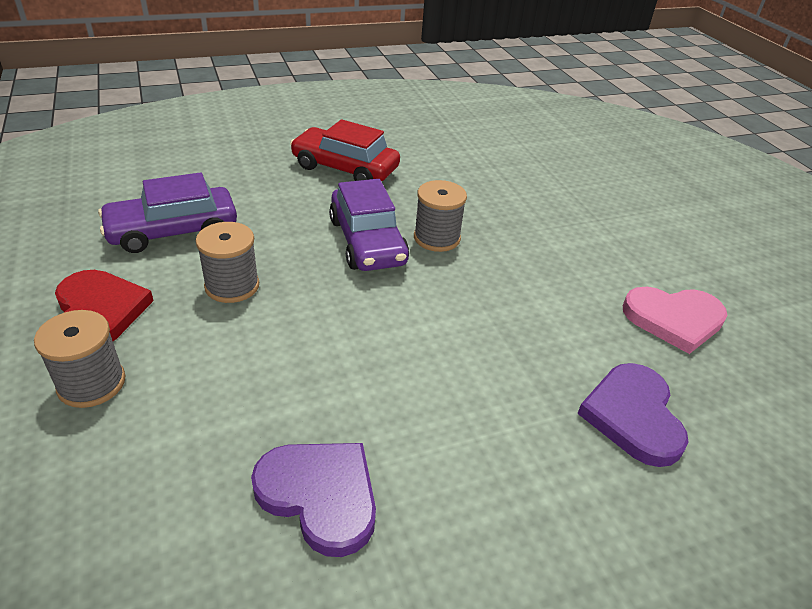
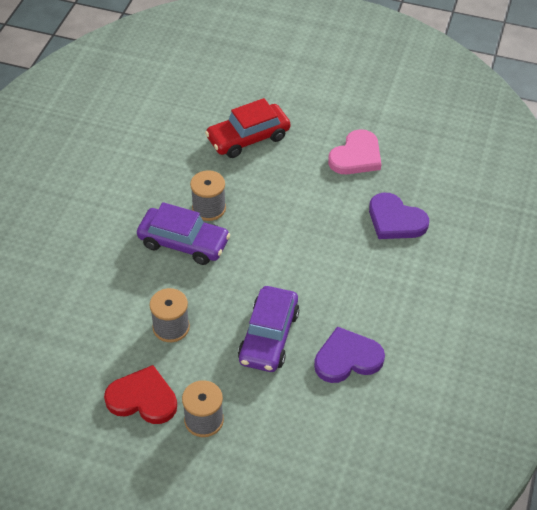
camera: 50 degrees left, 10 degrees up
(173, 231) = (87, 334): purple car -> purple car (268, 336)
(345, 168) = (91, 209): red car -> red car (248, 138)

